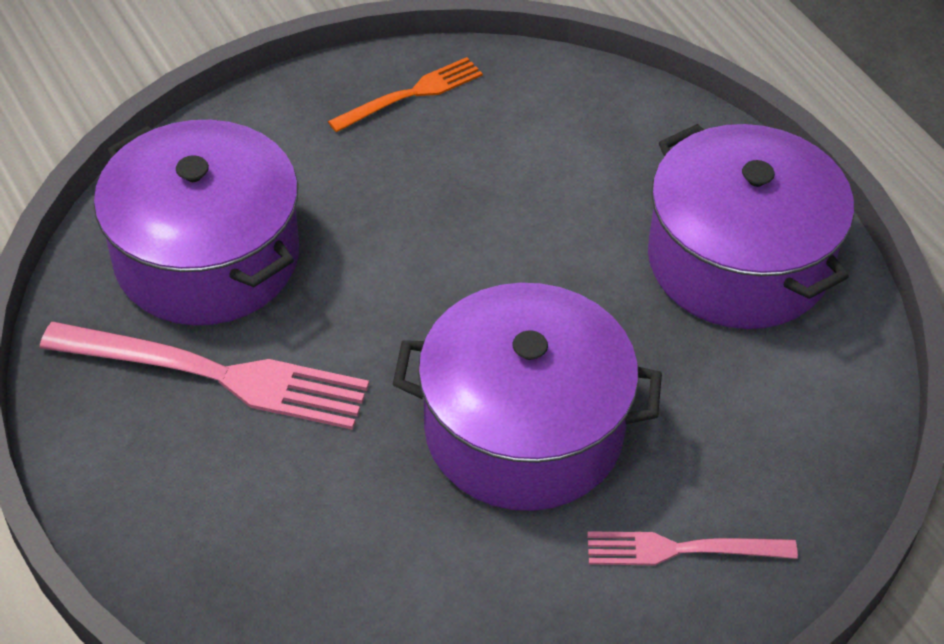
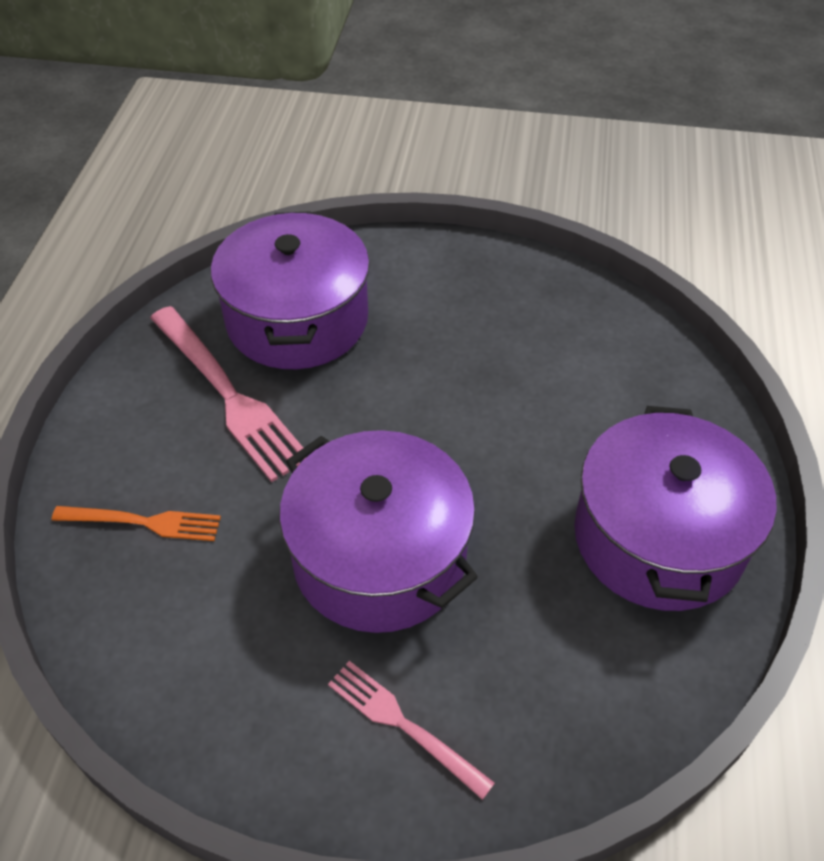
camera: 40 degrees right, 0 degrees up
(412, 94) = (528, 288): orange fork -> orange fork (145, 522)

